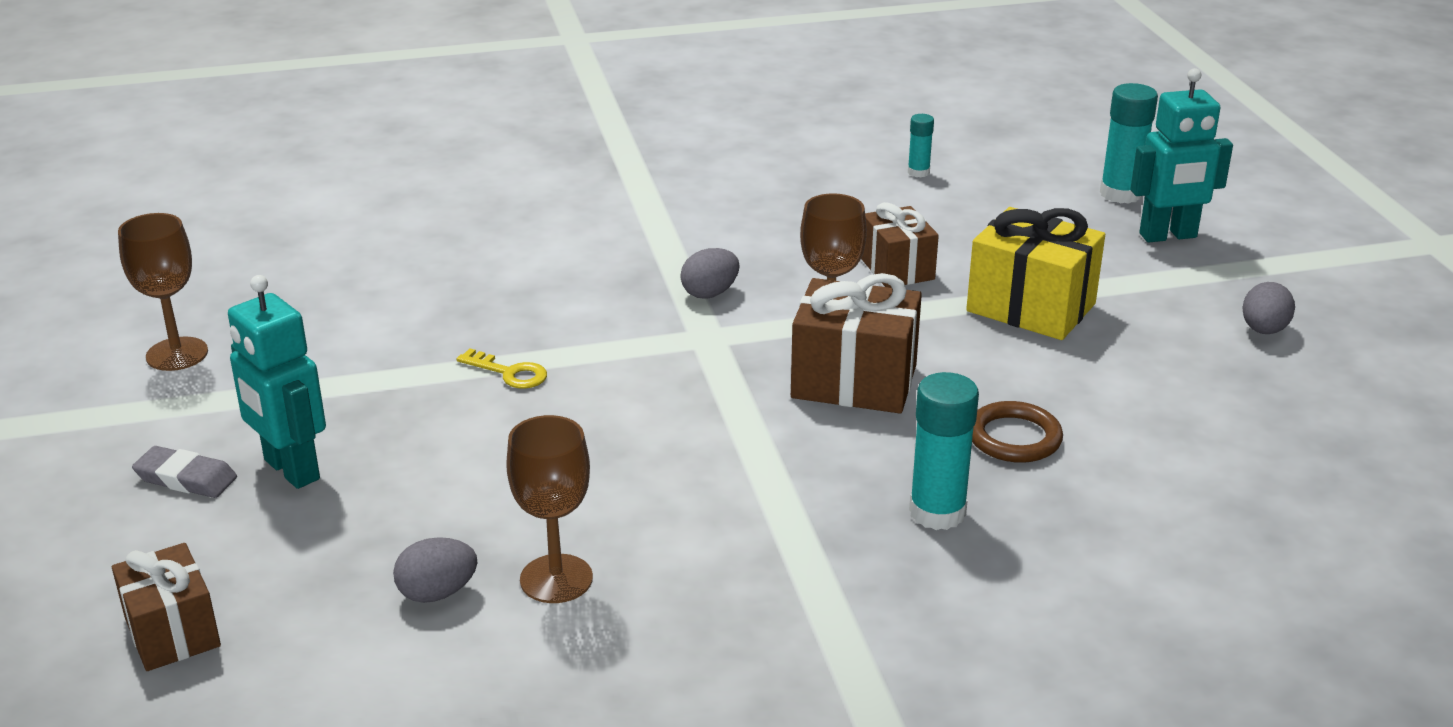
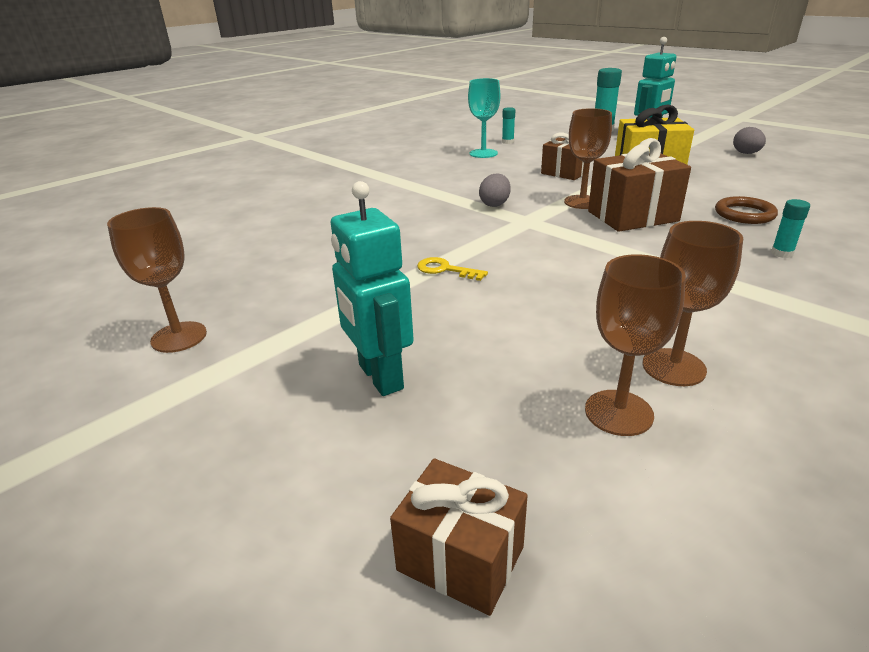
camera: 30 degrees left, 0 degrees up
(186, 478) = (297, 418): grey eraser -> none
(291, 470) = (379, 377): turquoise robot -> turquoise robot turned 45 degrees clockwise
(437, 593) = (618, 412): grey egg -> brown goblet
(509, 373) = (445, 270): yellow key -> yellow key turned 150 degrees counterclockwise
(843, 186) = (483, 153): none -> turquoise goblet
(937, 512) = (782, 253): turquoise glue stick -> turquoise glue stick, size x0.55

